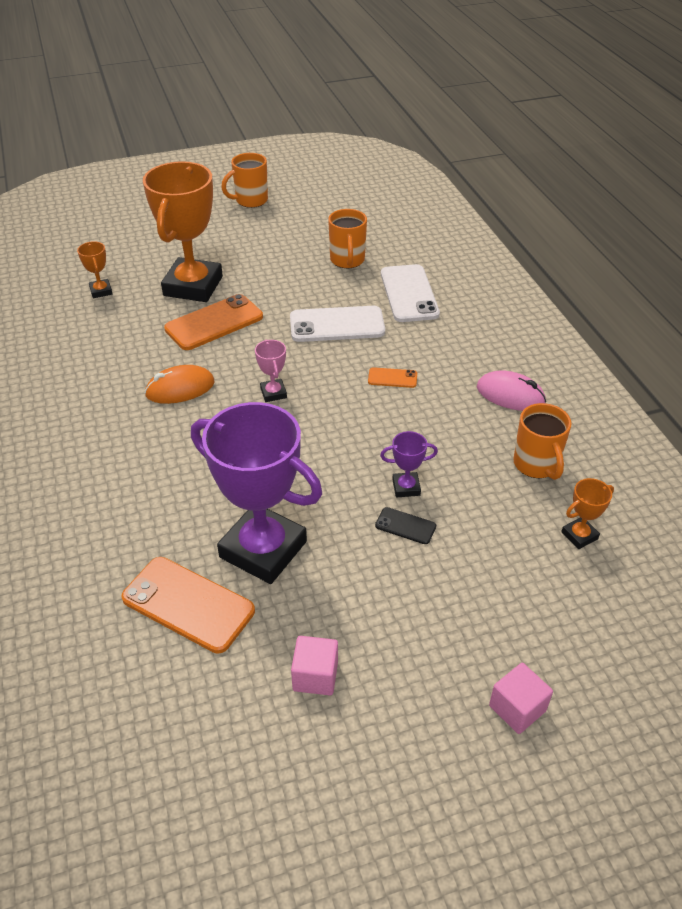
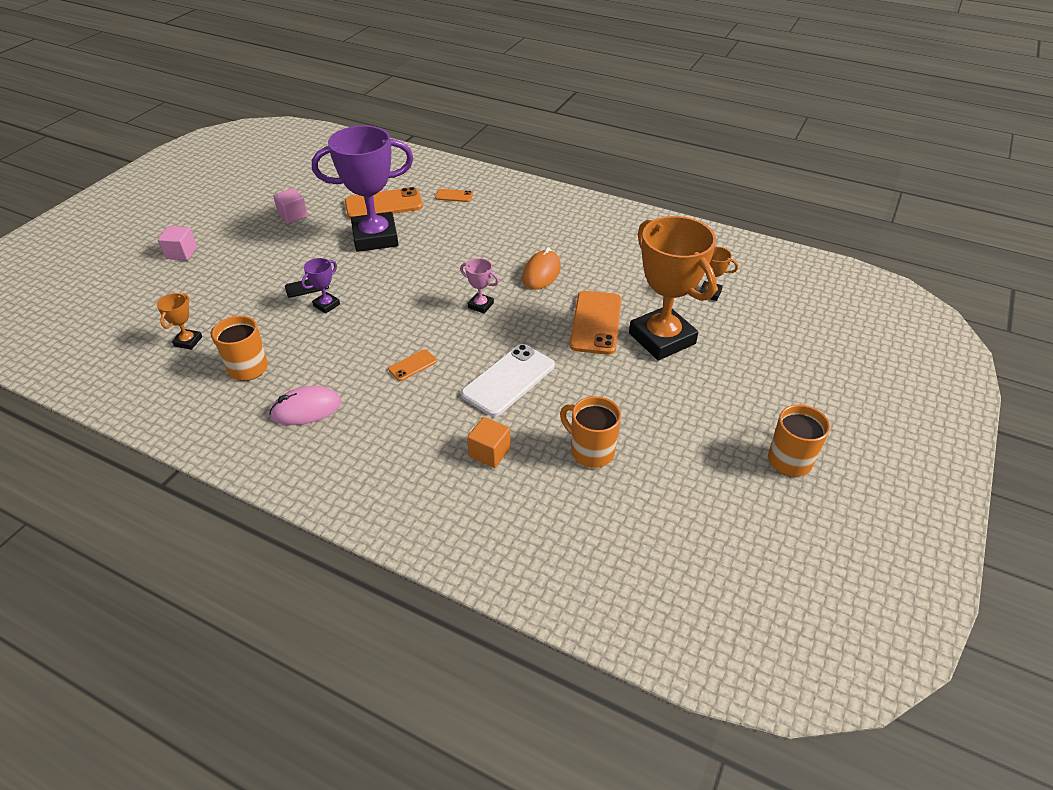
camera: 135 degrees right, 0 degrees up
(98, 553) = (454, 196): none -> orange phone
(409, 294) = (489, 452): white phone -> orange cube

